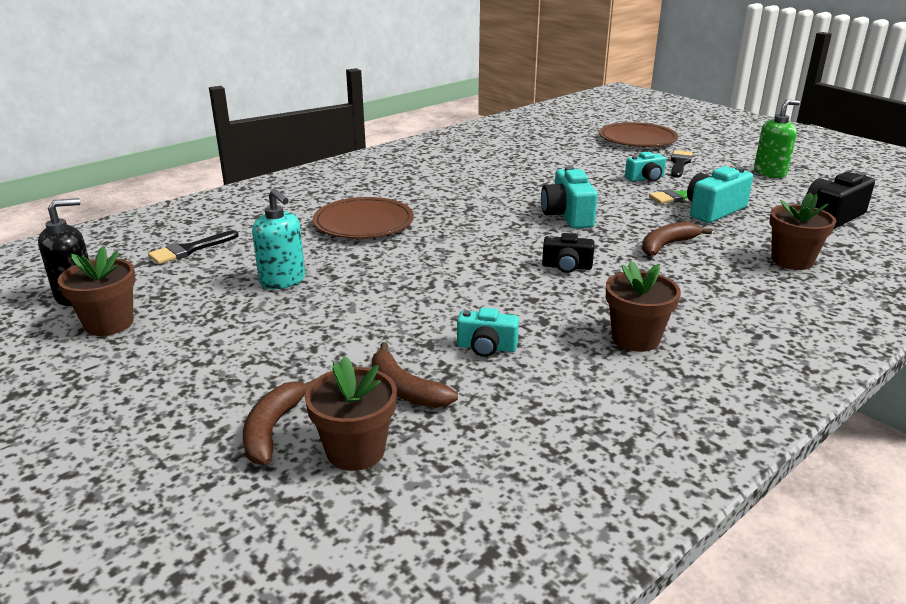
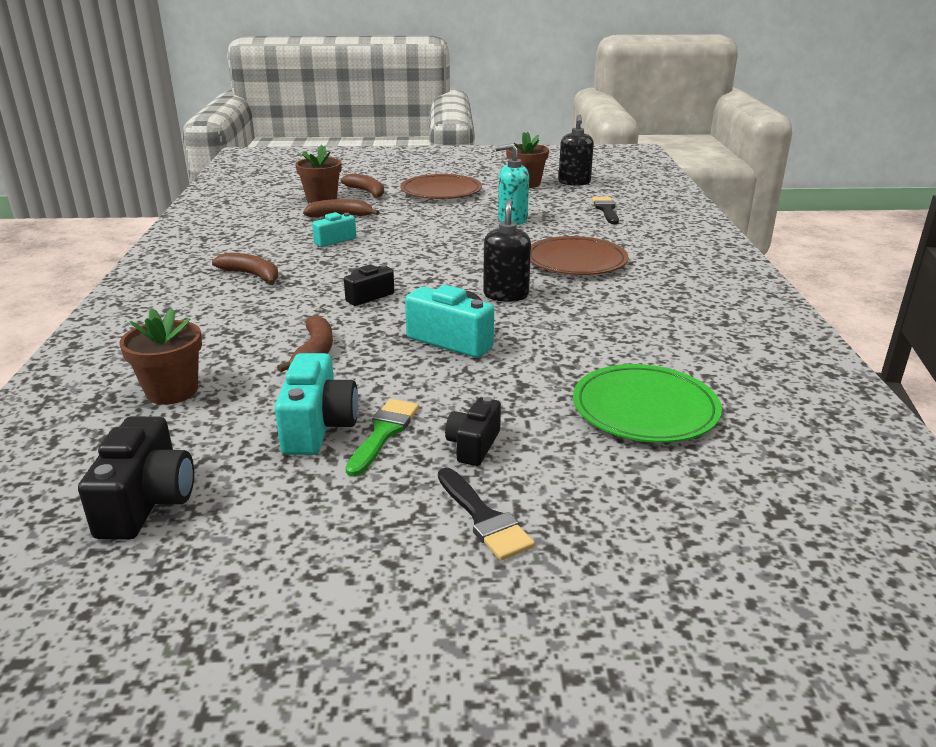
camera: 130 degrees right, 0 degrees up
(472, 224) = (506, 295): none -> black soap dispenser
(543, 160) = (645, 409): none -> green plate
(635, 338) = (252, 275): brown flower pot -> brown banana
(637, 139) = (658, 563): brown plate -> brown plate (441, 191)
(645, 178) = (473, 445): turquoise camera -> black camera
(770, 173) = (315, 587): green soap dispenser -> none

